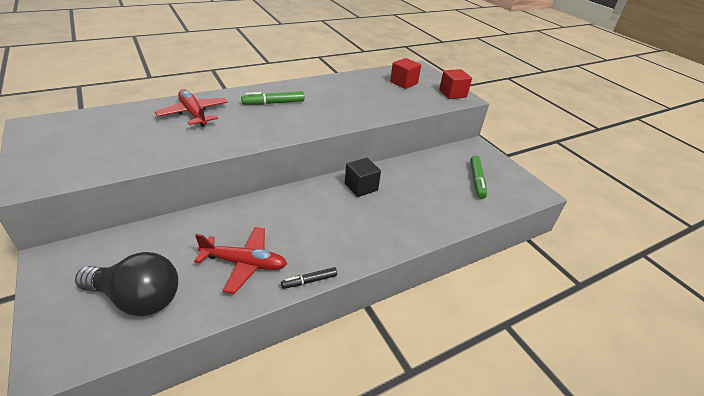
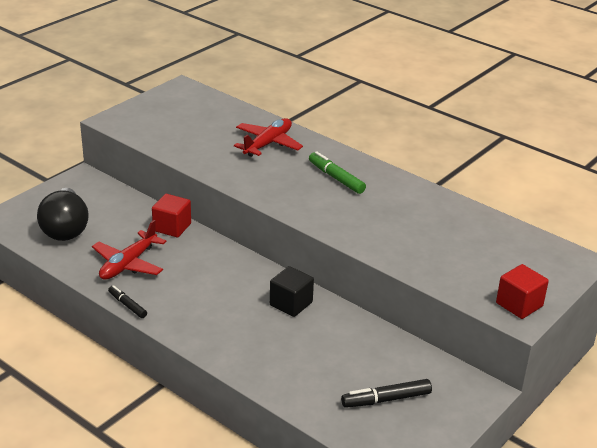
camera: 70 degrees right, 5 degrees down
(244, 263) = (128, 264): red plane -> red plane turned 45 degrees clockwise
(403, 83) = (502, 255): red cube -> red cube (172, 227)
(477, 180) = (386, 399): green marker -> black marker

